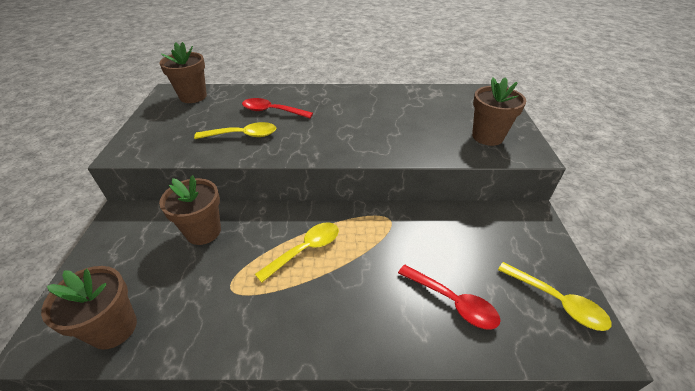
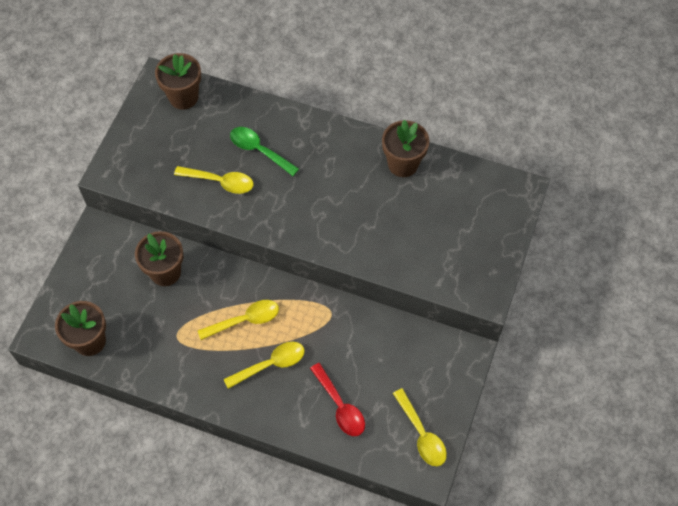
camera: 20 degrees right, 20 degrees up
(272, 111) = (259, 150): red spoon -> green spoon
(352, 283) = (271, 364): none -> yellow spoon
(487, 136) = (459, 260): brown flower pot -> brown flower pot (403, 164)

